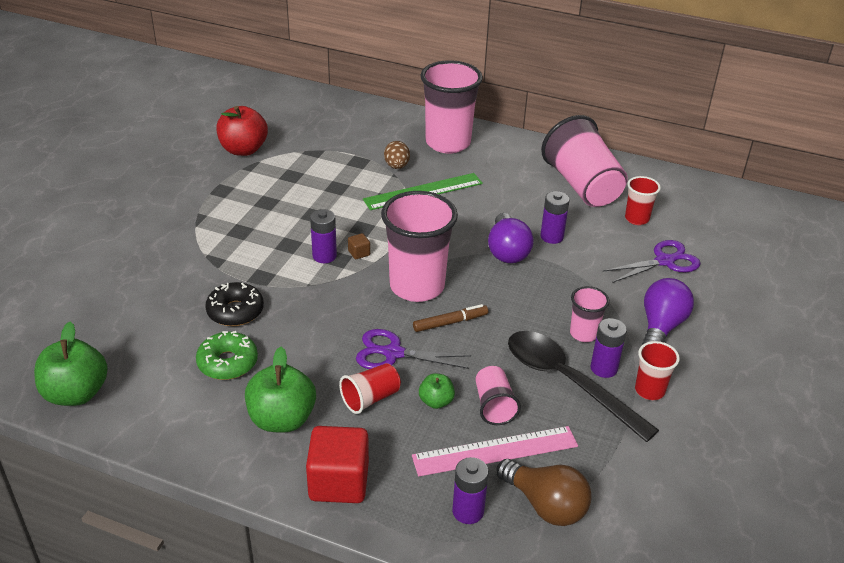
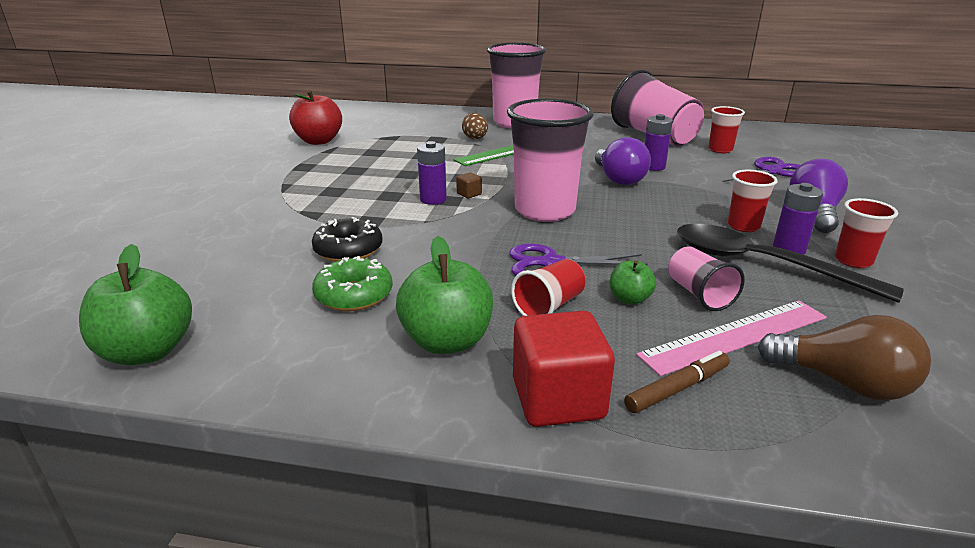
camera: 10 degrees left, 10 degrees down
(449, 322) = (598, 233): brown marker -> brown marker (676, 389)
(468, 511) = (753, 406): purple battery -> none
(583, 334) = (743, 226): pink cup -> red cup

